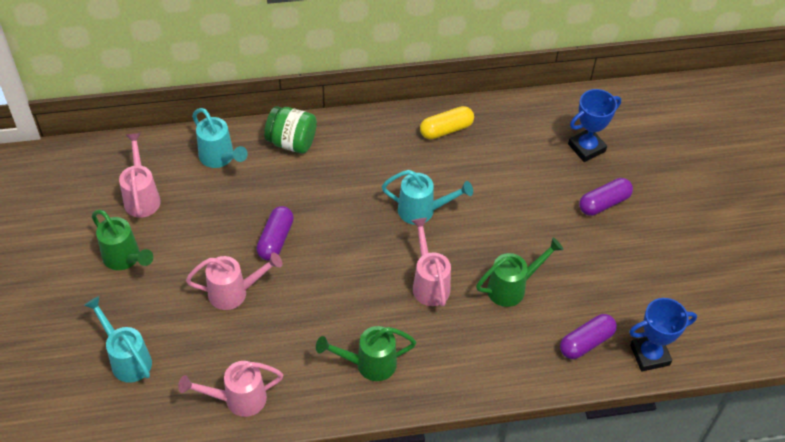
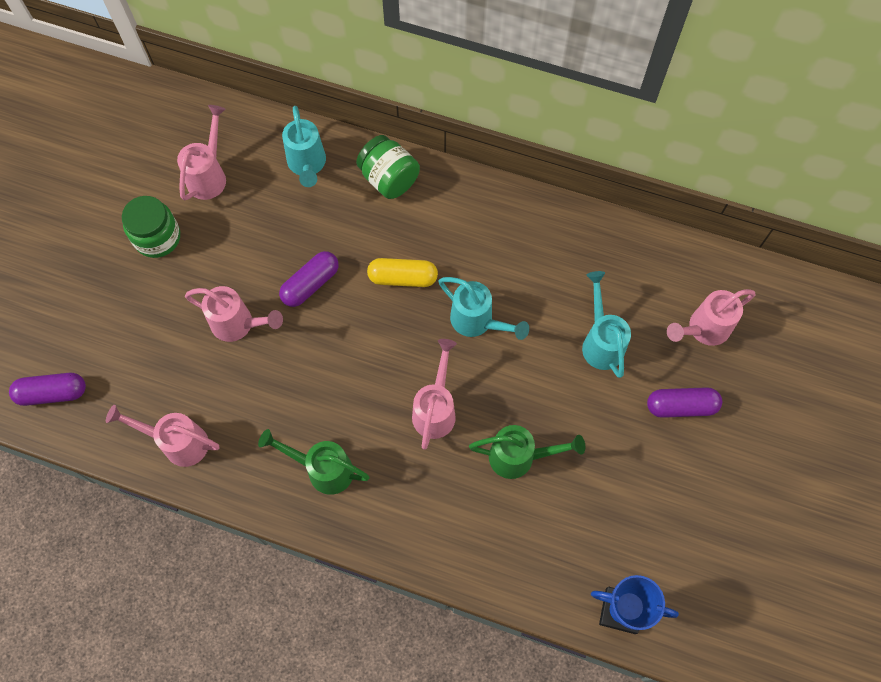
camera: 30 degrees right, 15 degrees up
(125, 259) = (157, 237): green watering can -> green jar
(127, 358) = (102, 346): turquoise watering can -> turquoise watering can (601, 341)
(446, 129) = (559, 237): yellow capsule -> yellow capsule (403, 278)
(586, 148) = (703, 329): blue trophy -> pink watering can
(586, 342) = (560, 560): purple capsule -> purple capsule (52, 393)

